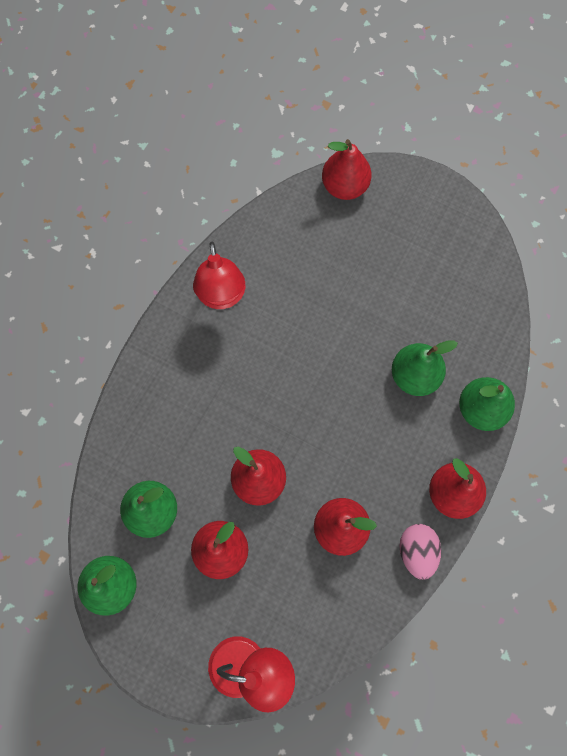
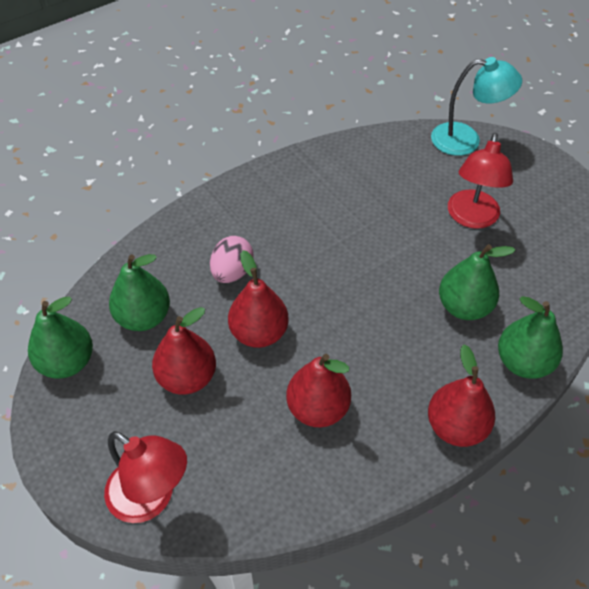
camera: 25 degrees right, 20 degrees down
(222, 297) = (307, 180): red lamp -> red lamp (471, 218)
(344, 186) = (466, 140): red pear -> turquoise lamp
(417, 552) = (389, 466): pink egg -> pink egg (232, 272)

